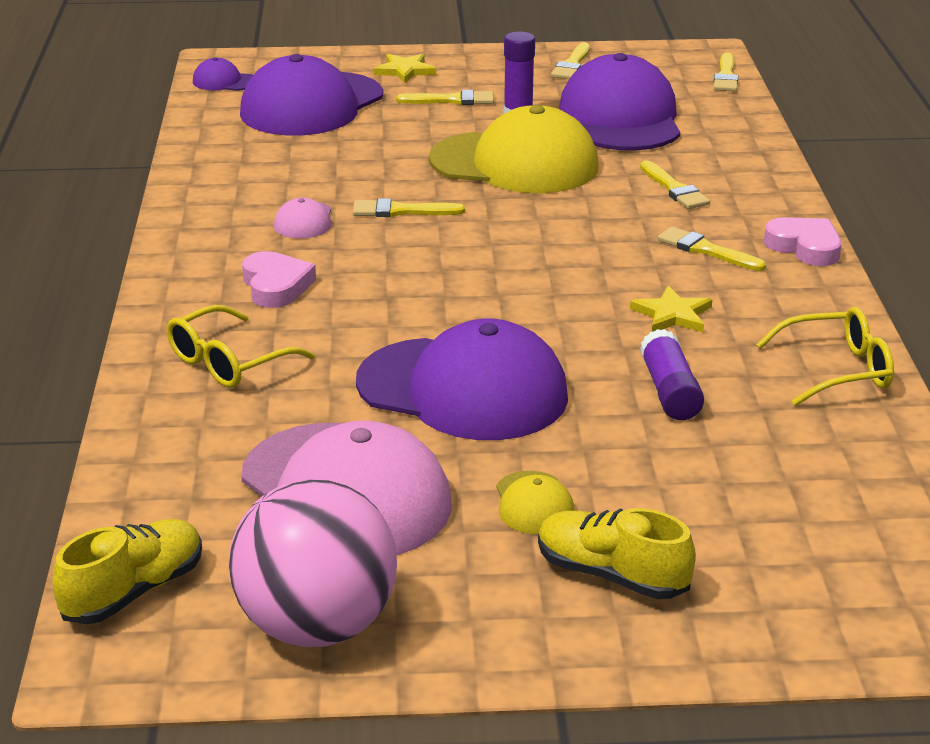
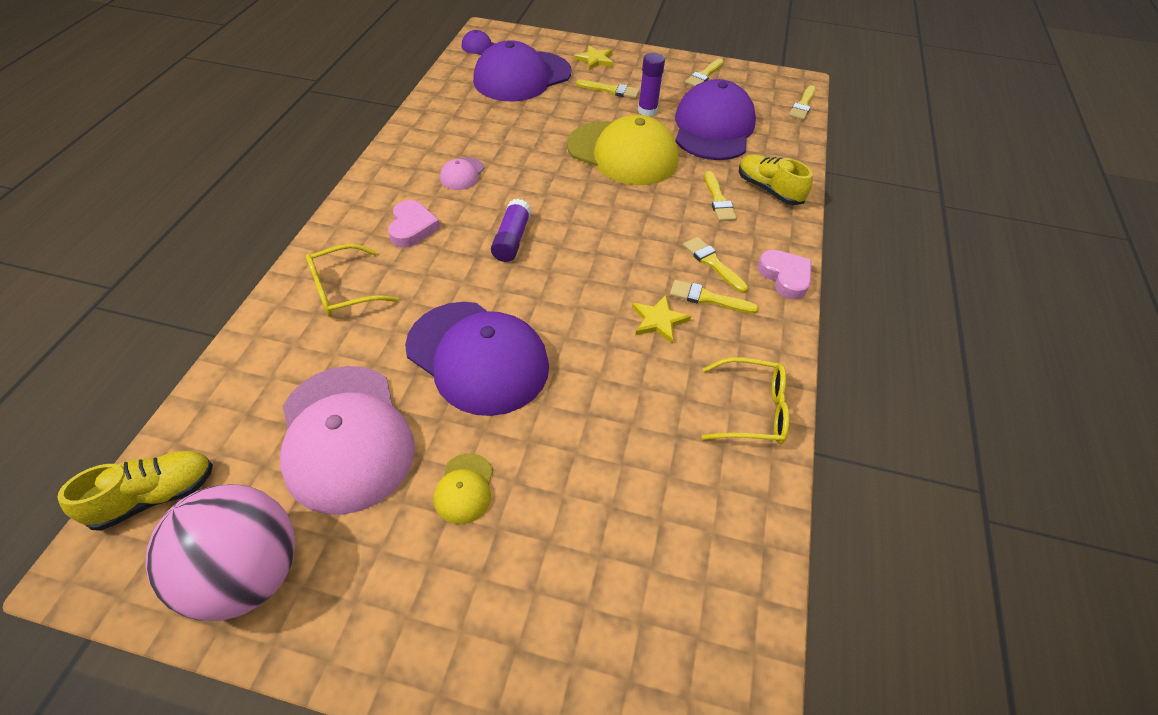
camera: 15 degrees right, 20 degrees up
(401, 211) = (527, 179): yellow brush -> yellow brush (707, 298)
(611, 575) = (479, 586): yellow shoe -> yellow shoe (768, 190)
(670, 391) = (619, 398): purple glue stick -> purple glue stick (512, 239)

